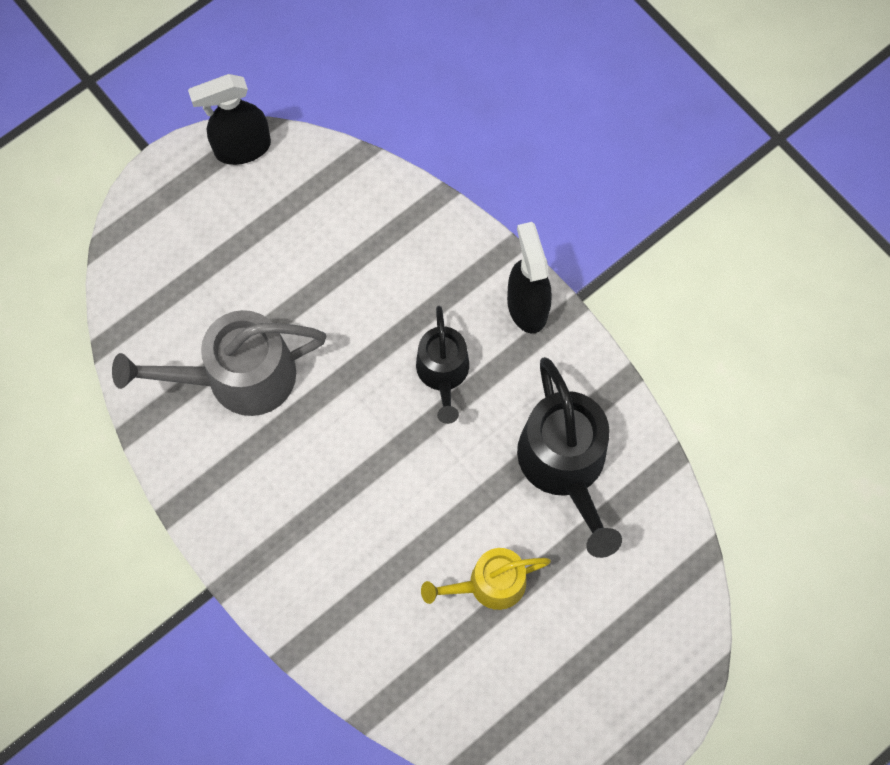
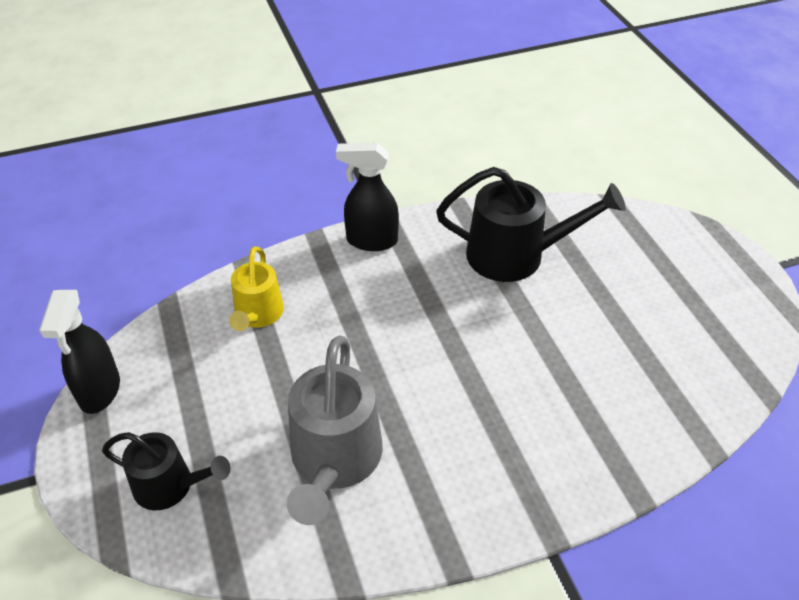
camera: 70 degrees left, 25 degrees down
(443, 373) = (403, 306): black watering can -> black watering can (170, 486)
(489, 584) = (603, 328): yellow watering can -> yellow watering can (258, 314)

